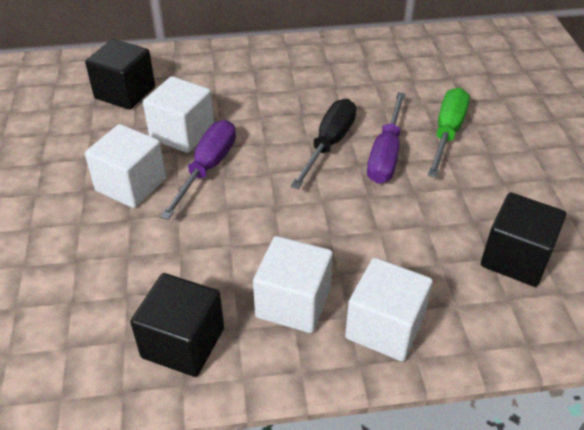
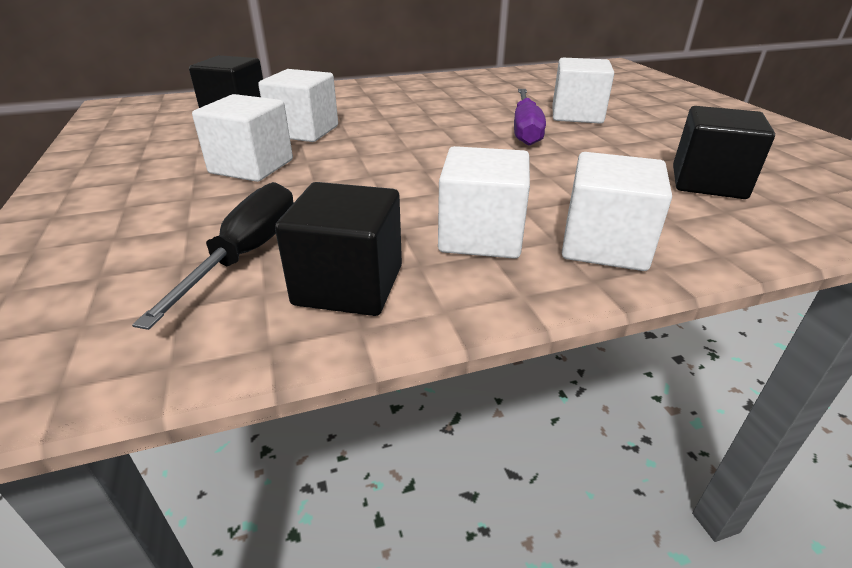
camera: 10 degrees left, 10 degrees down
(207, 168) = (338, 150): purple screwdriver -> none
(329, 144) = (464, 128): black screwdriver -> black screwdriver (246, 254)
(447, 133) = (576, 115): green screwdriver -> white cube

